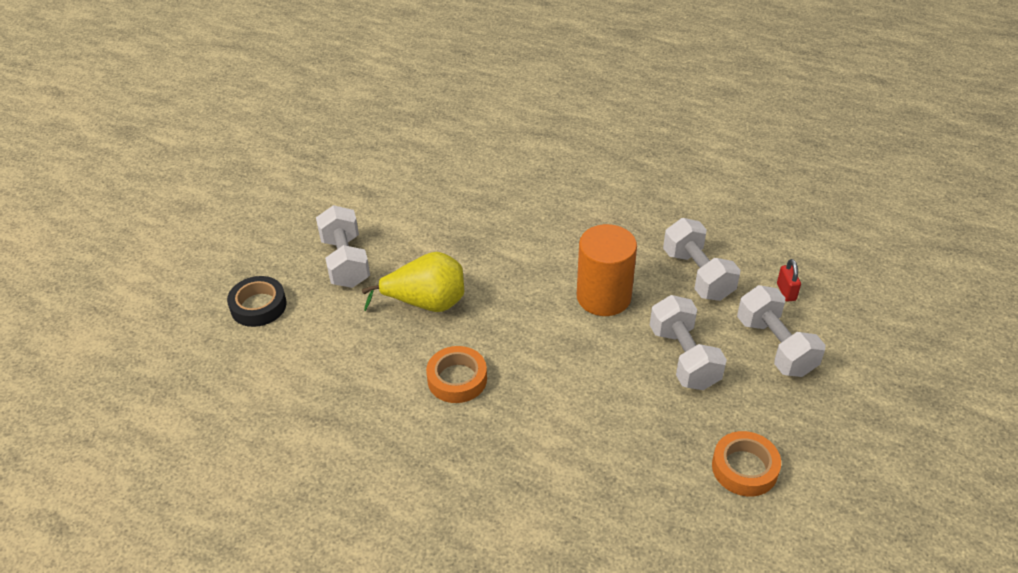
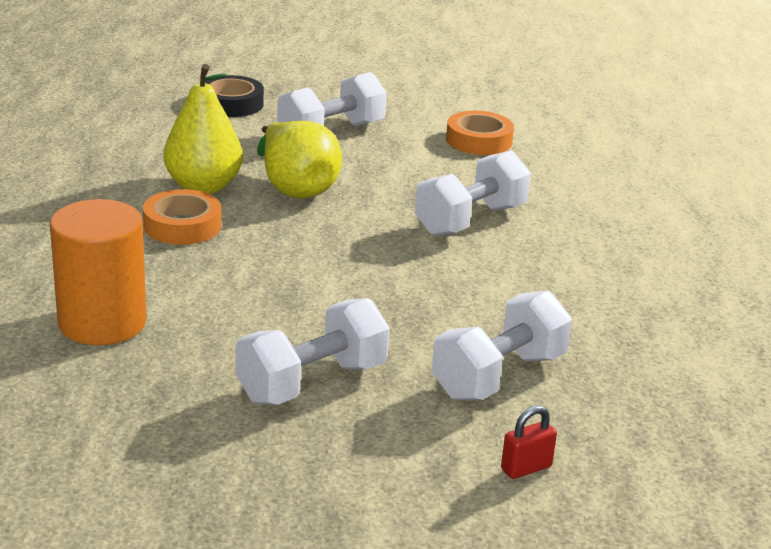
camera: 65 degrees right, 15 degrees down
(399, 354) = (203, 186): none -> yellow pear
(603, 297) = (392, 303): orange cylinder -> orange cylinder (102, 322)
(744, 468) = (119, 458): orange tape -> orange tape (479, 140)
(775, 346) = (388, 466): white dumbbell -> white dumbbell (470, 220)

